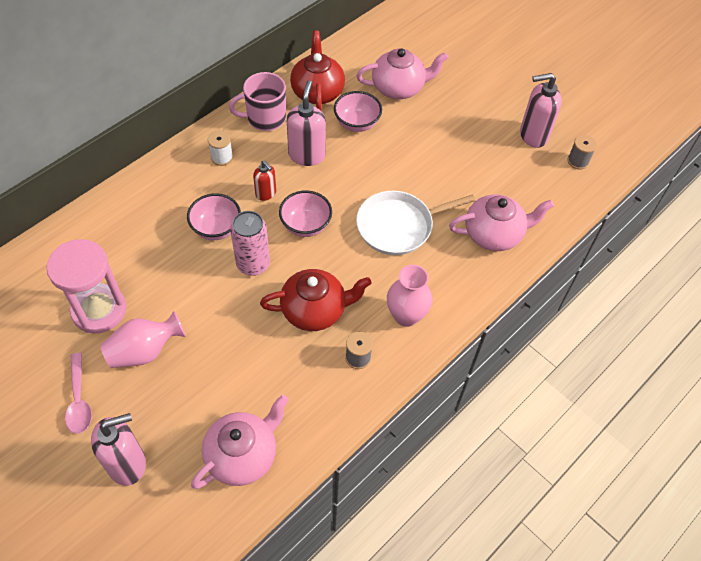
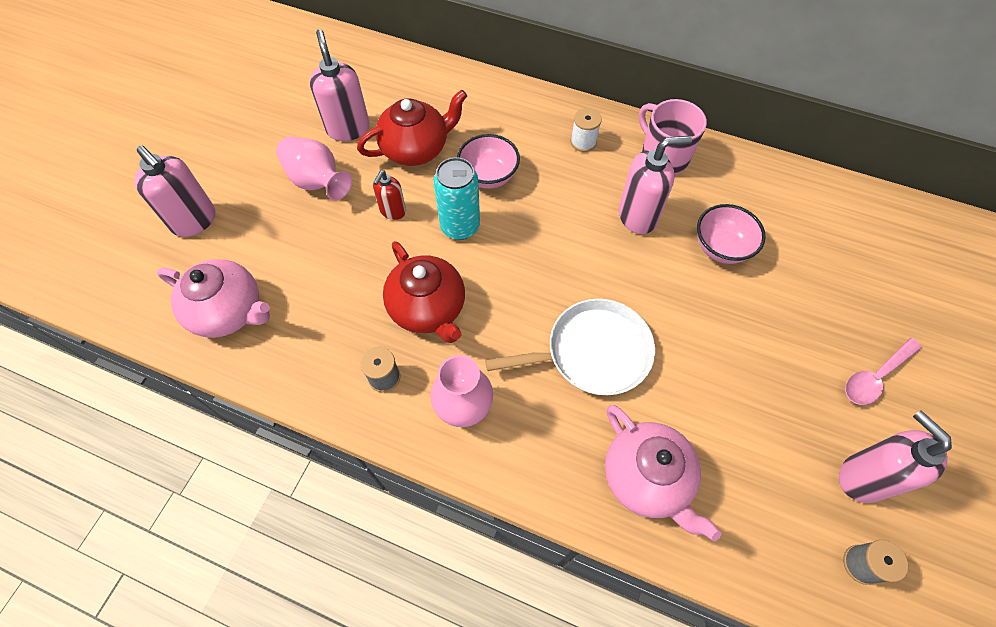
camera: 70 degrees right, 5 degrees up
(79, 400) = (248, 157): pink spoon -> pink spoon (875, 377)
(99, 310) = (348, 128): pink hourglass -> pink soap dispenser
(253, 264) = (460, 226): pink can -> turquoise can
(266, 193) = (559, 200): red soap dispenser -> red soap dispenser (393, 211)
(305, 225) = (538, 254): pink bowl -> none
(317, 91) = (740, 189): red teapot -> red teapot (416, 148)
(398, 226) = (592, 352): white pan -> white pan turned 120 degrees clockwise
(399, 88) = (814, 272): pink teapot -> none

